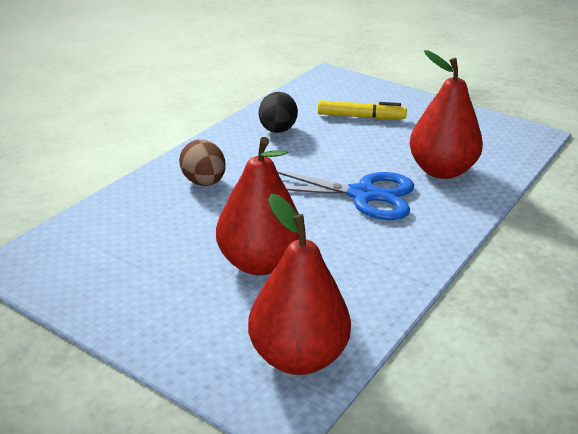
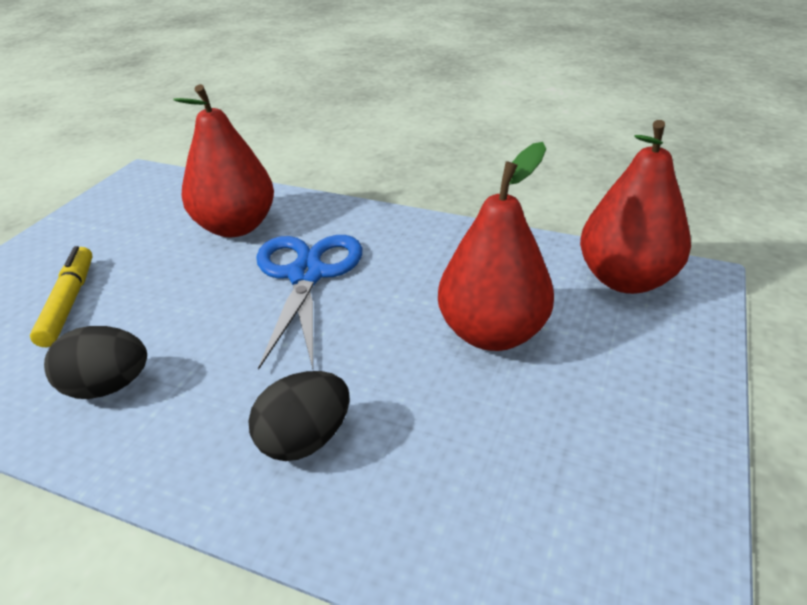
camera: 100 degrees left, 5 degrees up
(203, 182) = (305, 440): brown egg -> black egg

